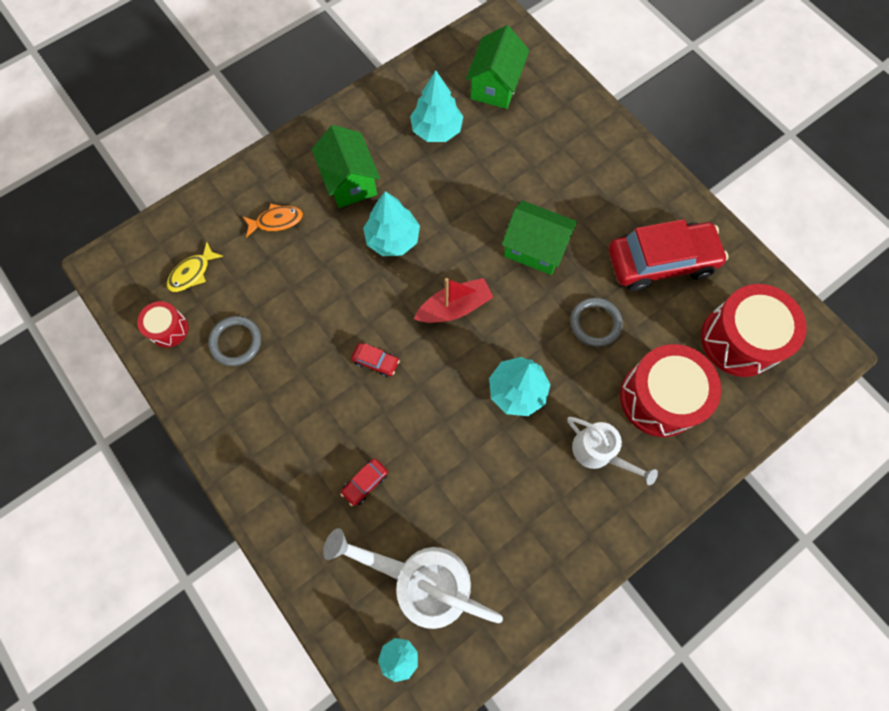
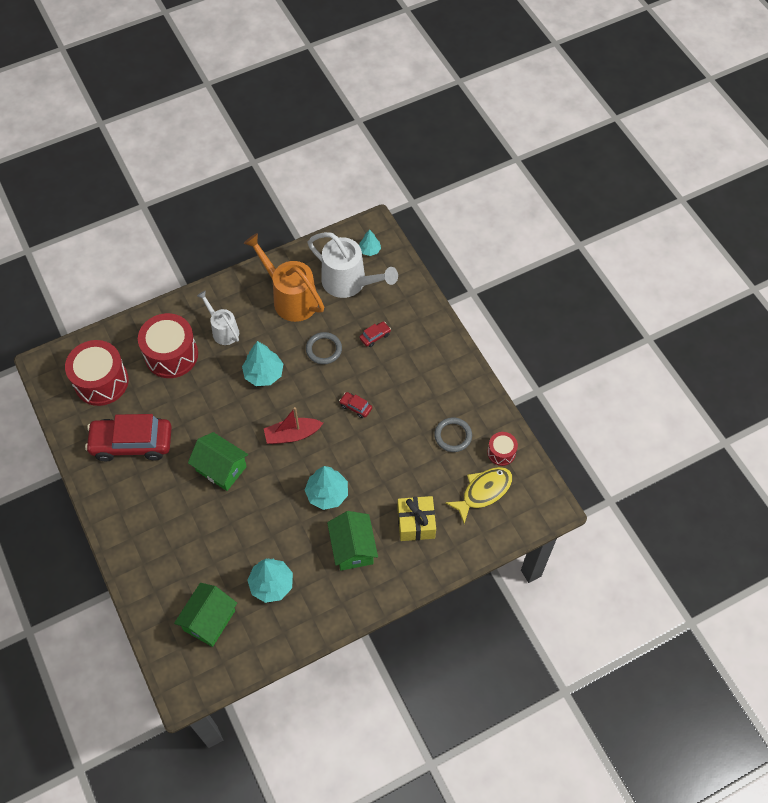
camera: 170 degrees left, 10 degrees down
(192, 273) = (483, 492): yellow fish -> yellow fish, size x1.56
(277, 221) = (416, 523): orange fish -> yellow gift
(511, 531) = (290, 298): none -> orange watering can
(595, 323) = (196, 408): grey ring -> grey ring (324, 349)

